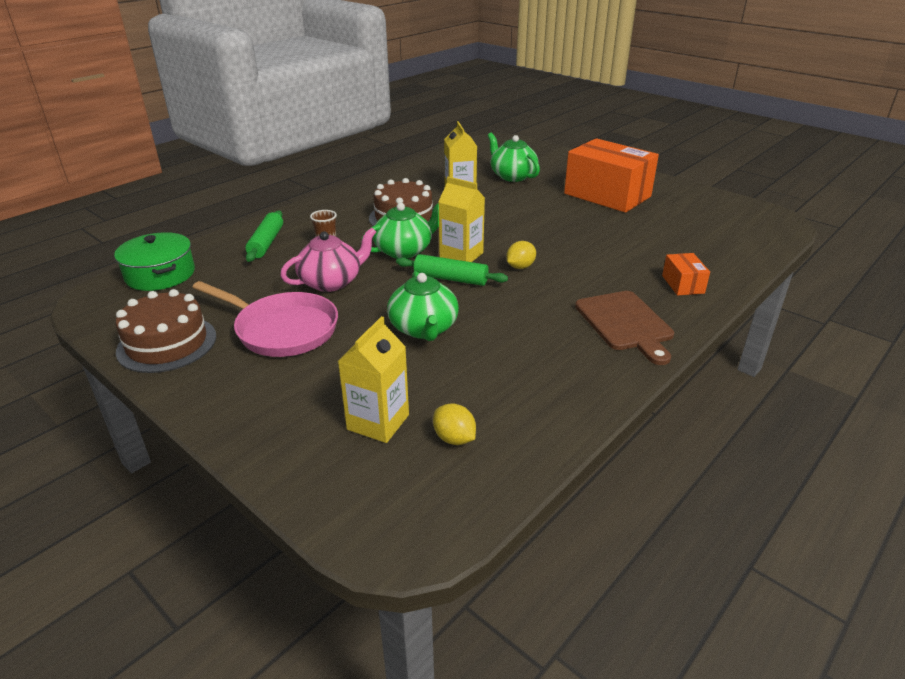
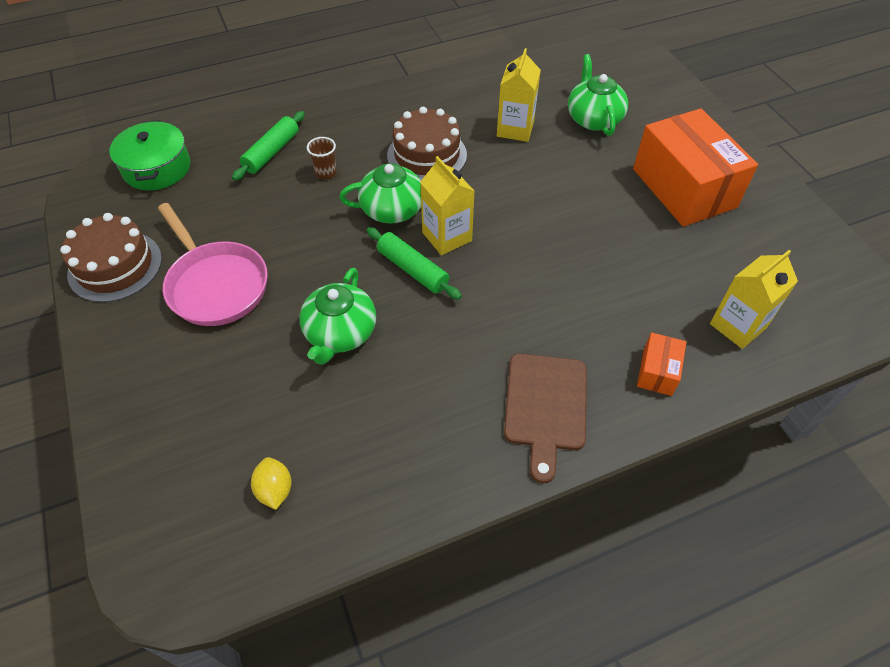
camera: 25 degrees right, 20 degrees up
(331, 282) = (297, 232): pink teapot -> none
(378, 422) = (225, 440): yellow carton -> yellow carton (737, 326)
(520, 267) = (496, 277): yellow lemon -> none

